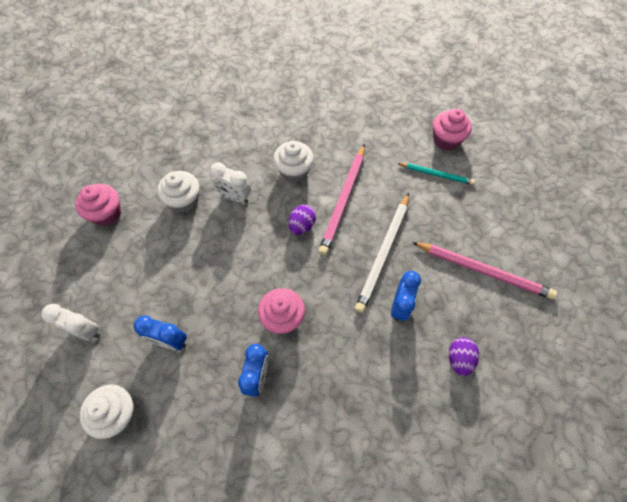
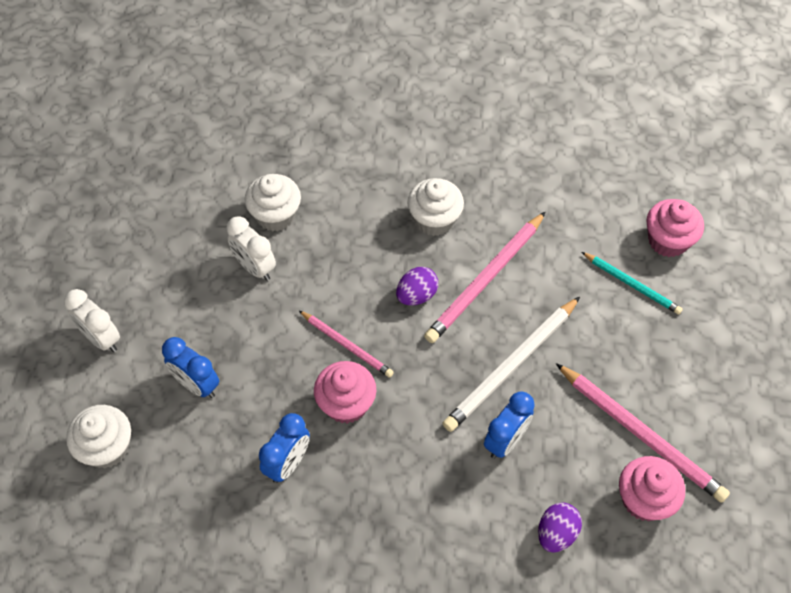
camera: 20 degrees right, 5 degrees down
(107, 213) = (173, 202): pink cupcake -> pink cupcake (644, 499)
(234, 197) = (342, 230): white clock -> white clock (255, 267)
(267, 275) = (347, 345): none -> pink pencil

